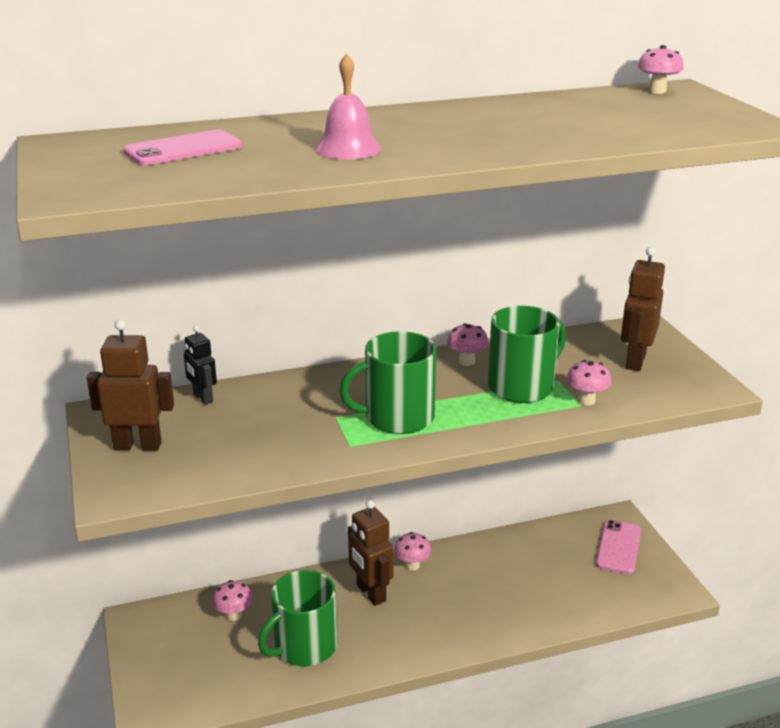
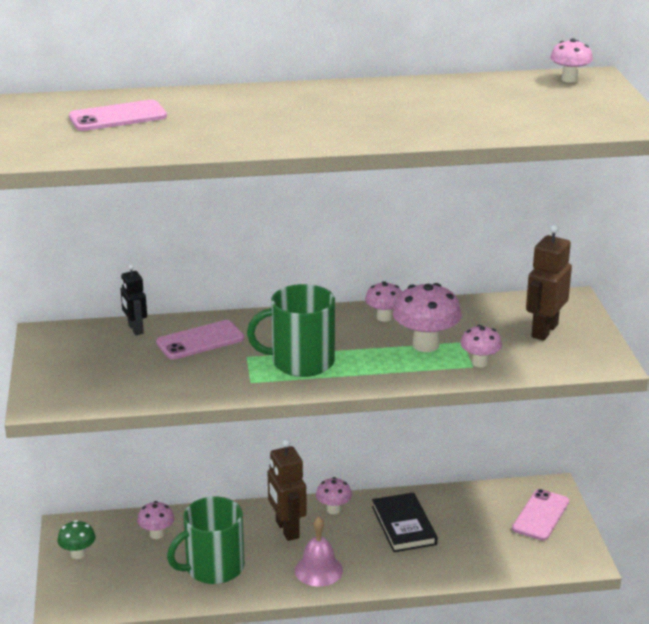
camera: 10 degrees right, 0 degrees up
(138, 445) = (70, 365): brown robot -> none
(152, 649) = (78, 554): none -> green mushroom
(279, 404) = (200, 341): none -> pink phone
(348, 148) = (254, 125): pink bell -> pink bell (318, 570)
(488, 574) = (403, 525): none -> black book
(522, 387) = (425, 345): green mug -> pink mushroom

